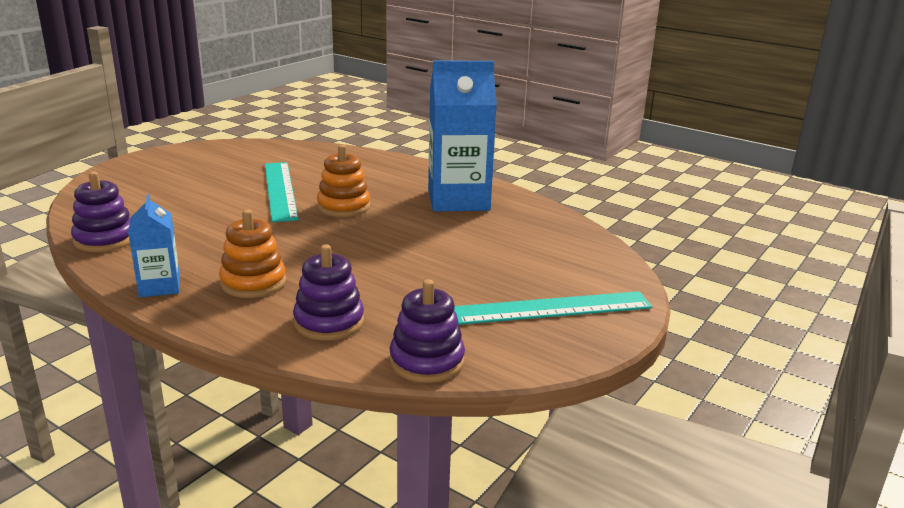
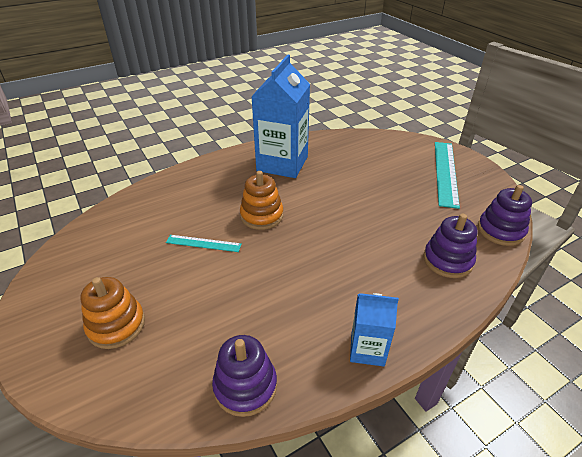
camera: 65 degrees left, 15 degrees up
(253, 282) = (378, 288): orange stacking toy -> orange stacking toy (116, 325)
(280, 190) = (203, 243): turquoise ruler -> turquoise ruler, size x0.54

